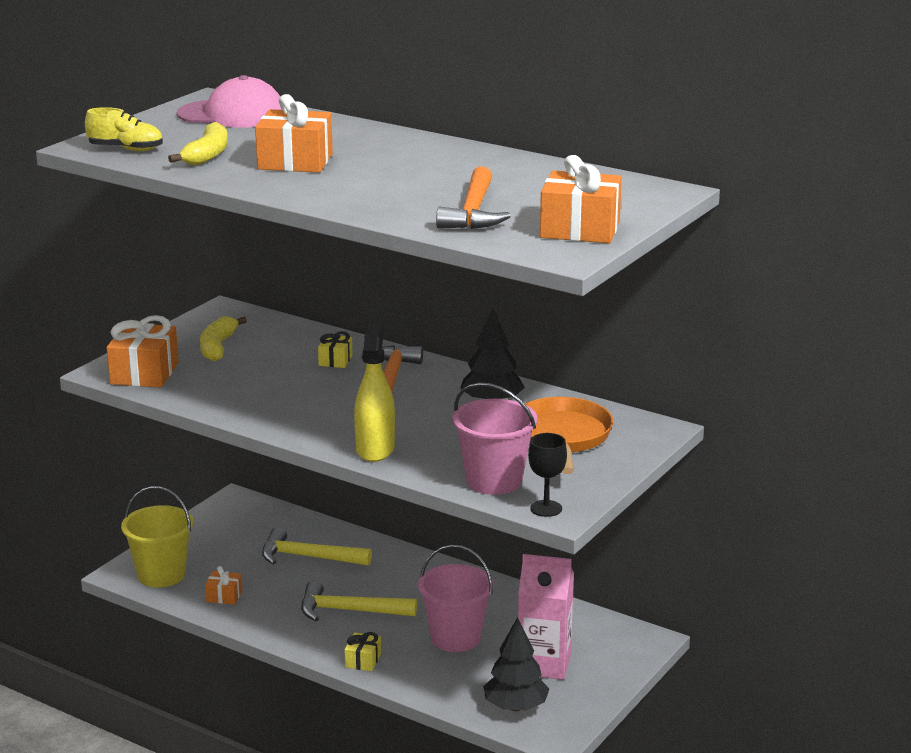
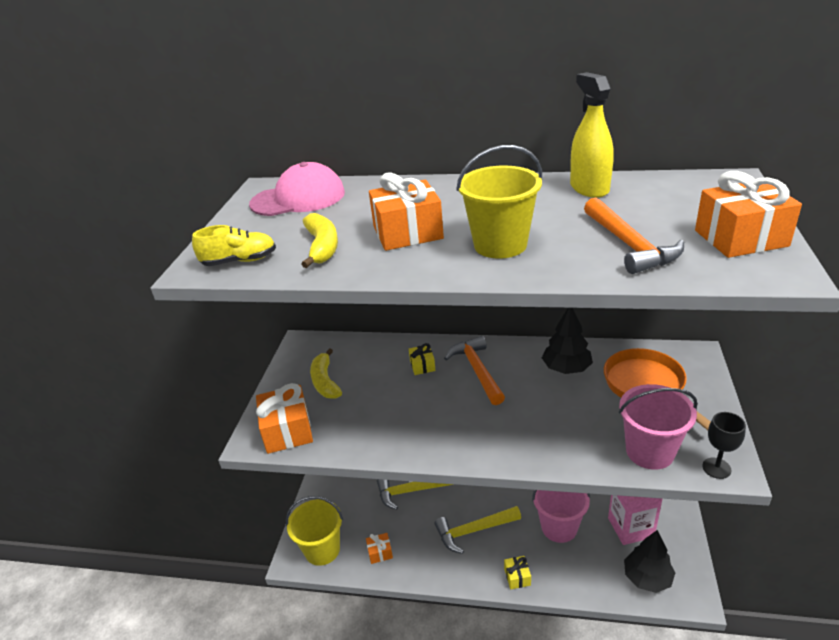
camera: 20 degrees left, 10 degrees up
(362, 187) = (500, 245): none -> yellow bucket
(375, 449) = (533, 450): yellow spray bottle -> yellow spray bottle (589, 188)

